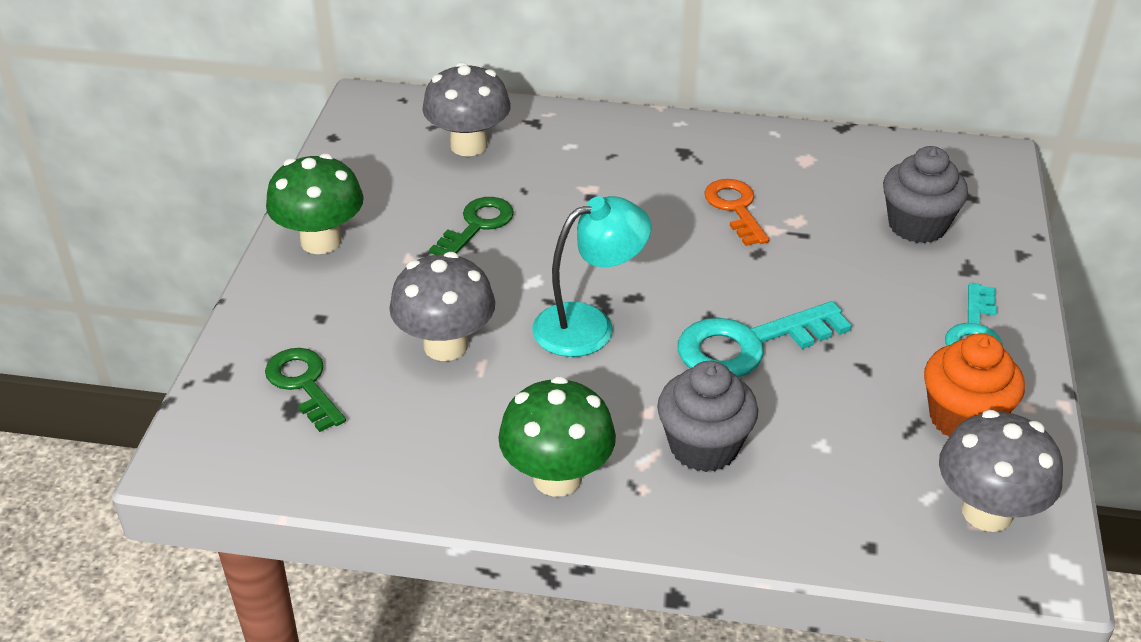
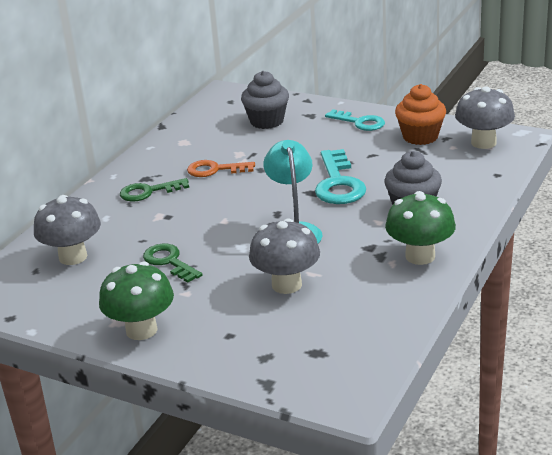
camera: 70 degrees left, 10 degrees down
(304, 384) = (297, 345): green key -> green key (148, 192)

